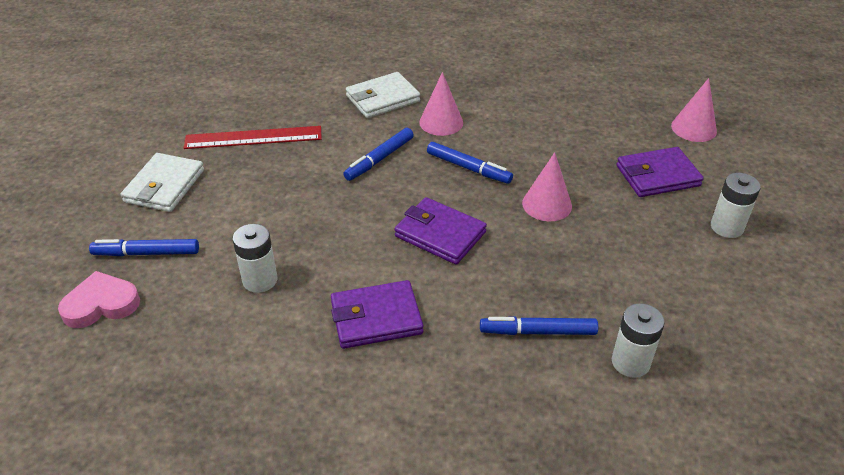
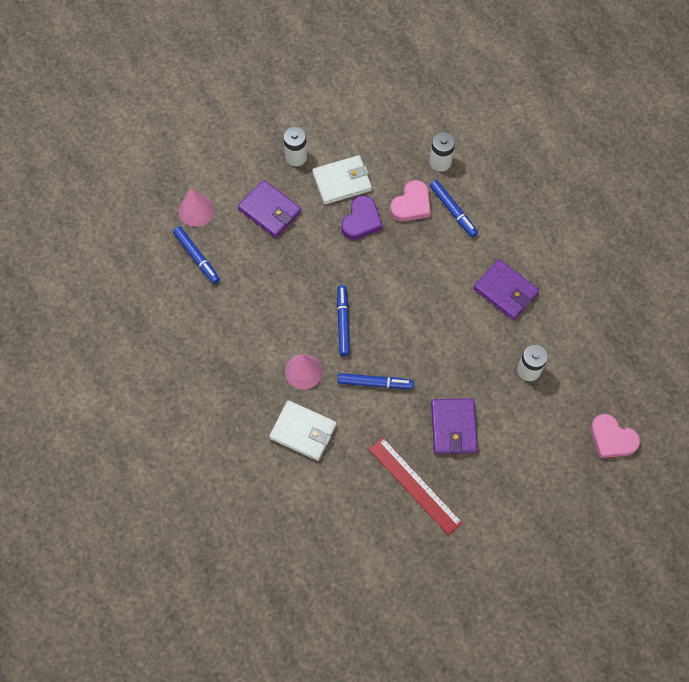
camera: 125 degrees left, 25 degrees up
(146, 253) = (561, 452): blue marker -> blue marker (197, 257)
(164, 186) = (504, 498): white wallet -> white wallet (342, 181)
(440, 234) = (418, 300): purple wallet -> purple wallet (453, 427)
(547, 204) = (346, 258): pink cone -> none
(579, 295) = (411, 204): none -> pink heart
(589, 239) = (361, 220): none -> purple heart

